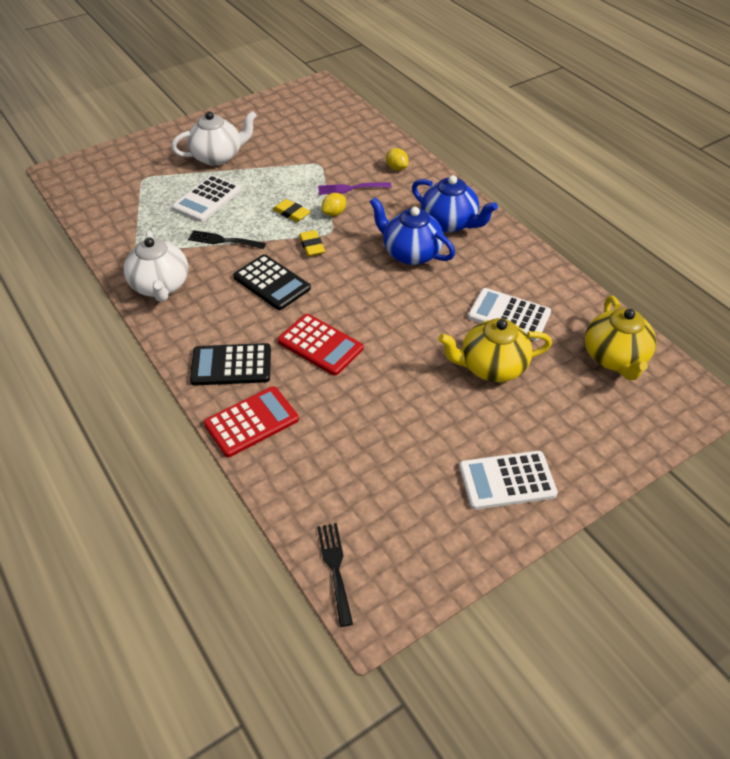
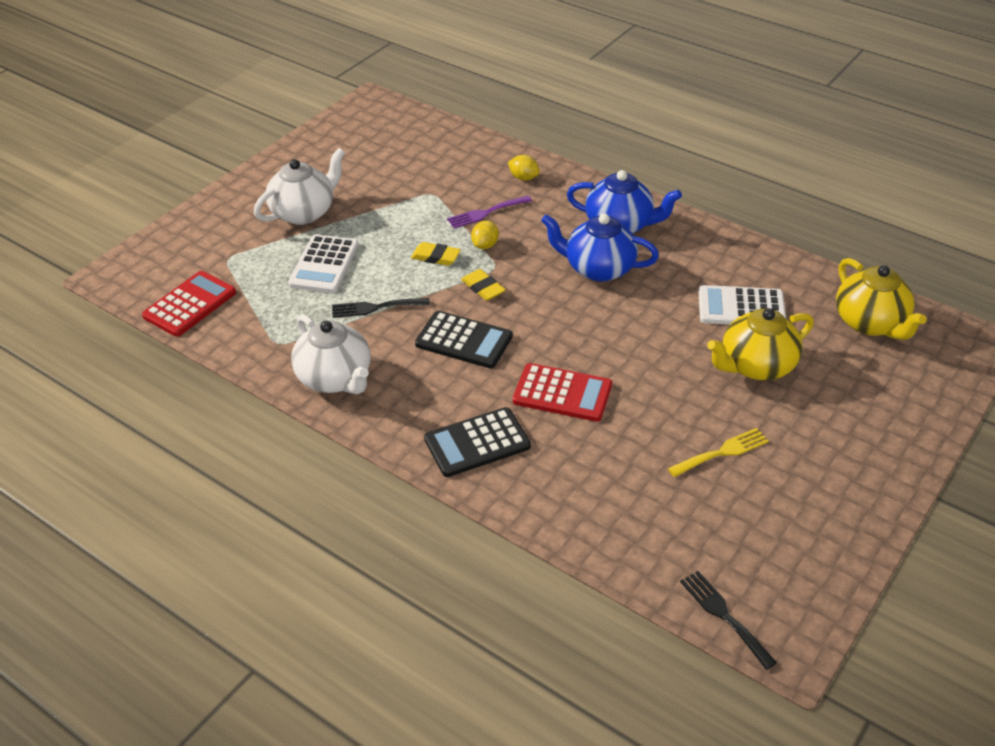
camera: 20 degrees left, 5 degrees down
(251, 422) = (540, 496): red calculator -> red calculator (190, 304)
(418, 430) = (722, 452): none -> yellow fork
(507, 480) = (839, 475): white calculator -> none

